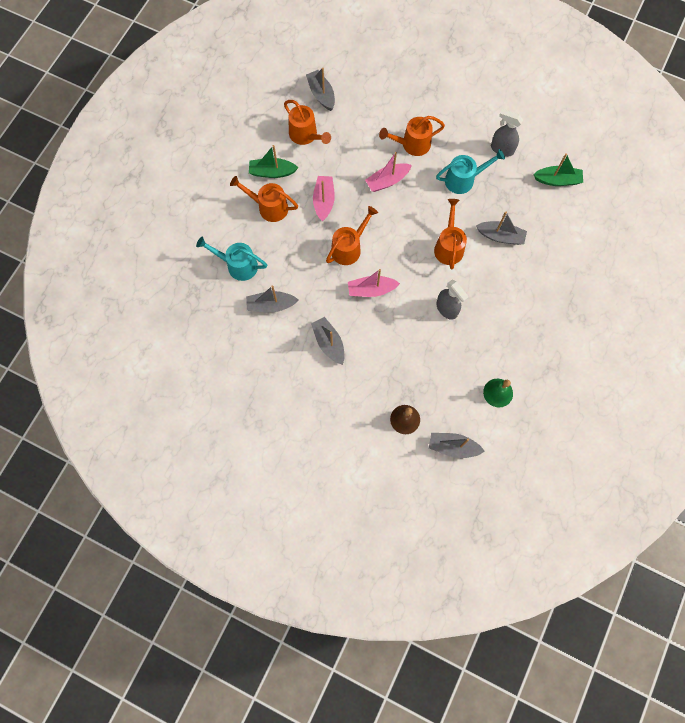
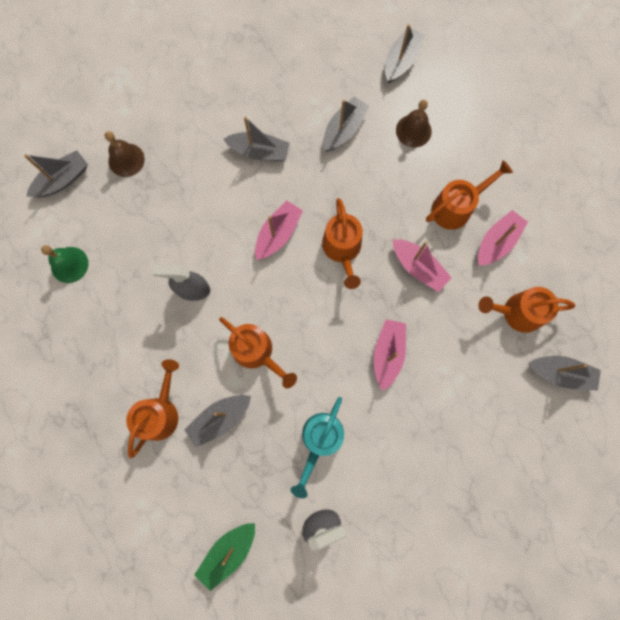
camera: 130 degrees right, 5 degrees up
(193, 308) = (401, 61): none -> grey boat
(237, 265) = (413, 131): turquoise watering can -> brown bell
(272, 172) = (497, 242): green boat -> pink boat
(412, 144) = (412, 421): orange watering can -> orange watering can (160, 412)

